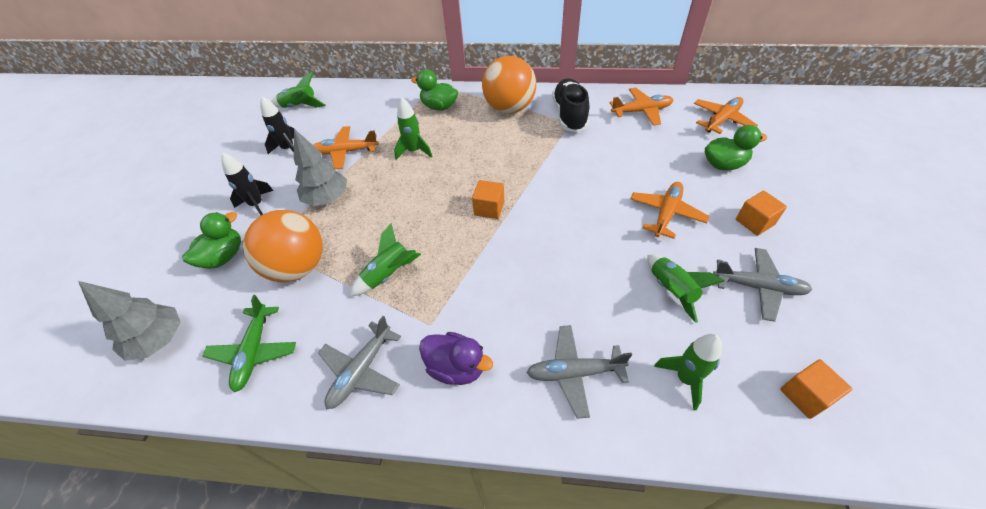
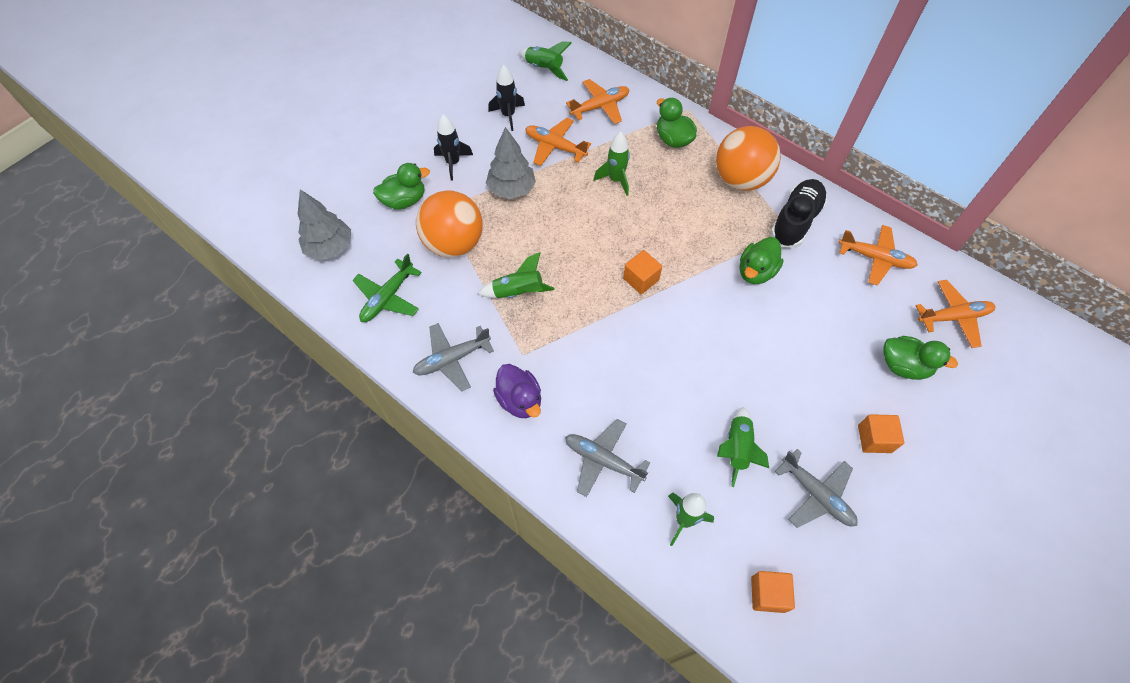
camera: 30 degrees right, 10 degrees up
(571, 159) = (756, 272): none -> green duck
(666, 213) = (797, 380): orange plane -> orange plane (600, 106)

